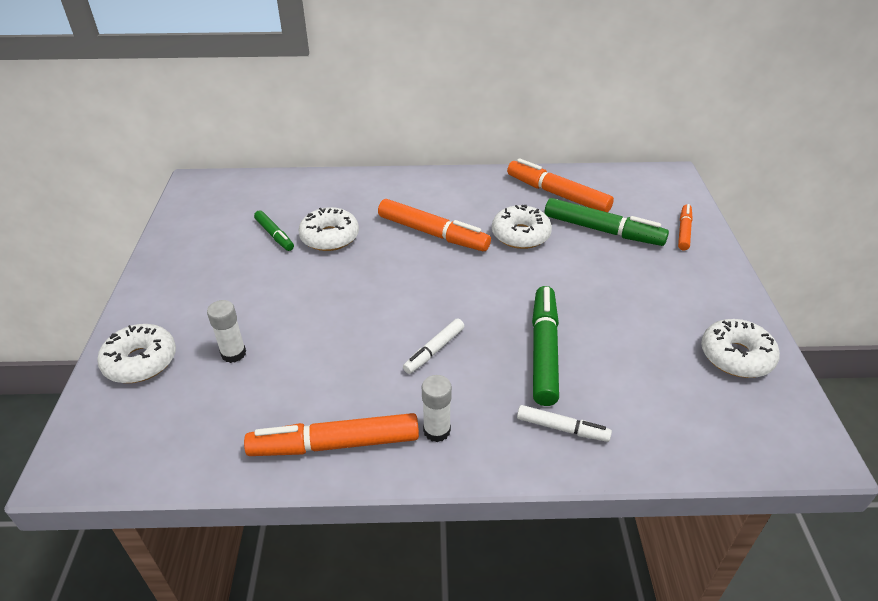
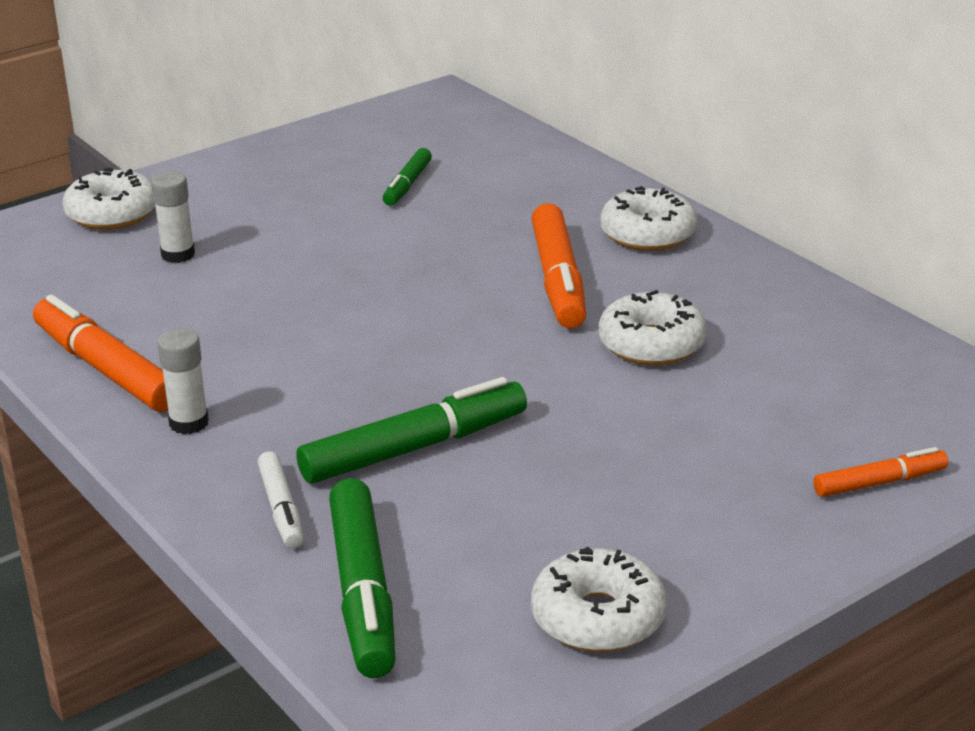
camera: 55 degrees right, 10 degrees down
(329, 237) = (451, 218): white donut -> white donut (648, 234)
(434, 350) = (322, 370): white marker -> none
(557, 194) = (807, 337): orange marker -> none
(602, 230) = (765, 407): green marker -> green marker (362, 592)

